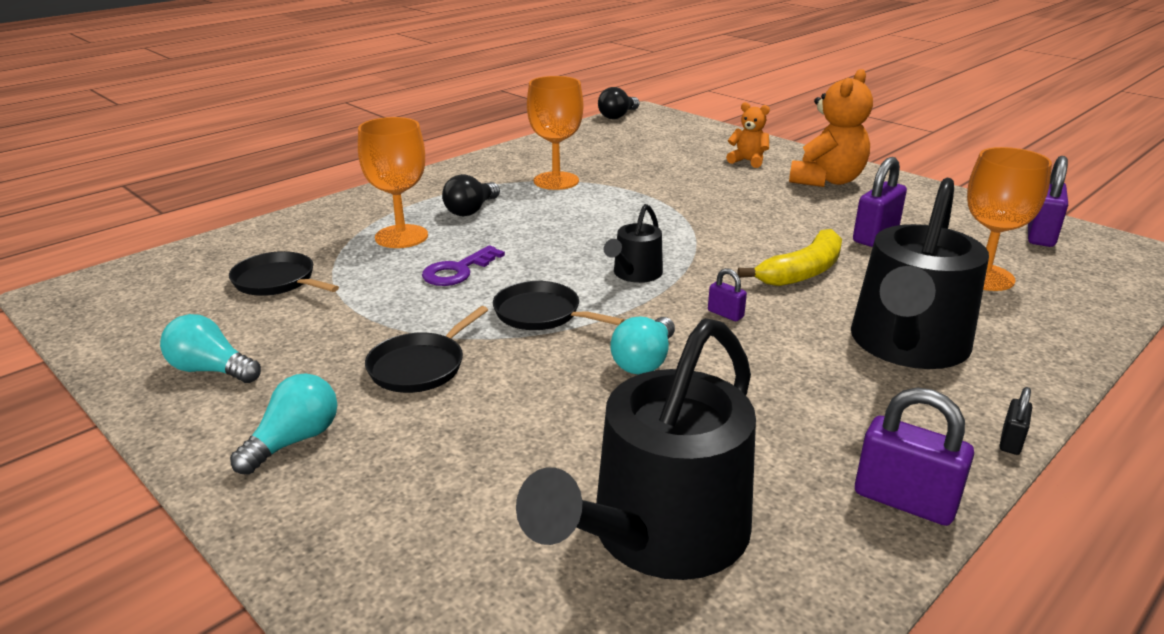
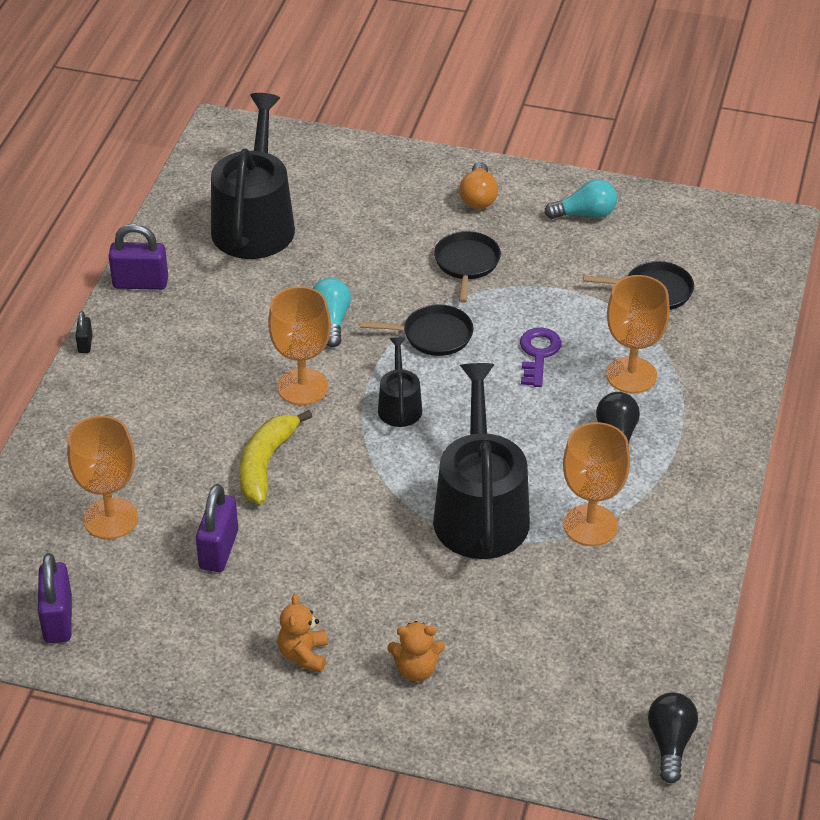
camera: 150 degrees right, 15 degrees up
(294, 441) = (478, 197): turquoise light bulb -> orange light bulb
(725, 314) = (302, 387): purple padlock -> orange goblet
(827, 180) = (304, 655): orange teddy bear -> orange teddy bear, size x0.55
(907, 345) = (160, 405): black watering can -> black watering can (480, 511)

